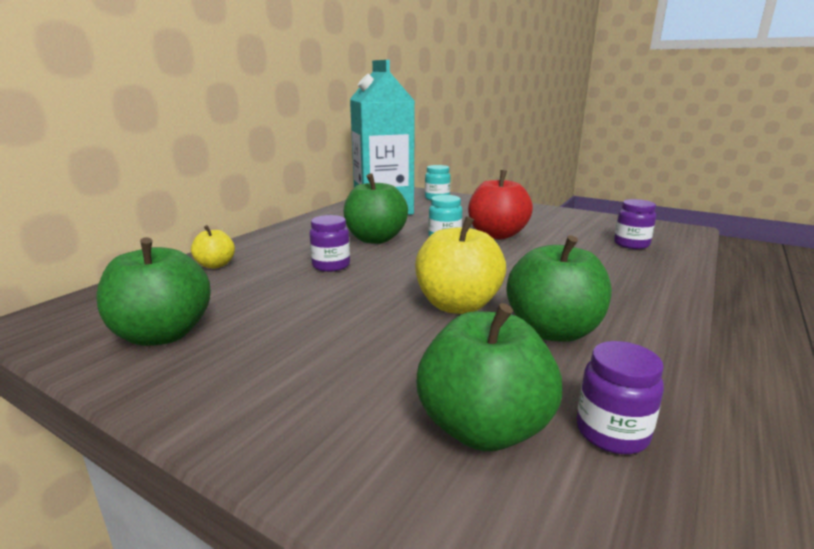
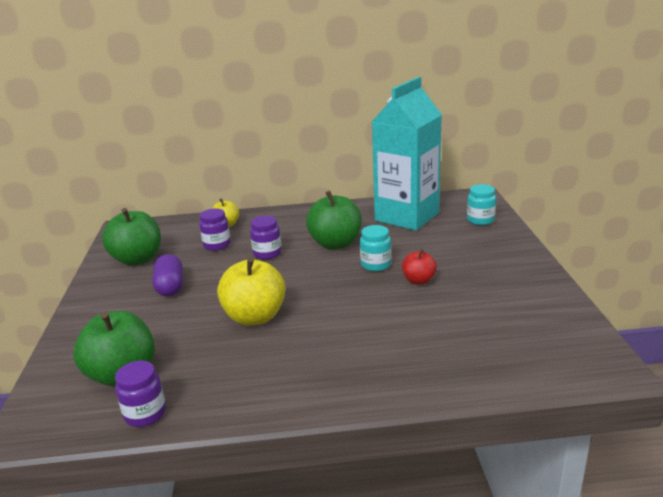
camera: 55 degrees right, 5 degrees up
(295, 332) = (170, 287): none -> purple capsule
(497, 235) = (418, 280): red apple -> red apple, size x0.55
(553, 331) = (252, 362): green apple -> none
(631, 244) = (496, 348): purple jar -> purple jar (217, 245)

